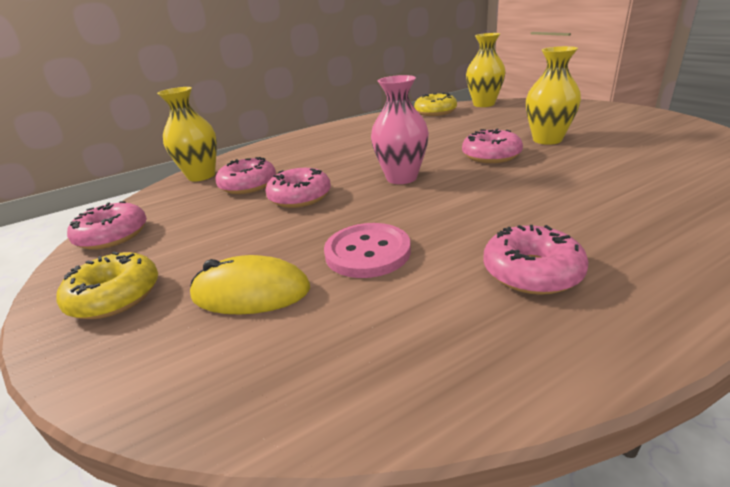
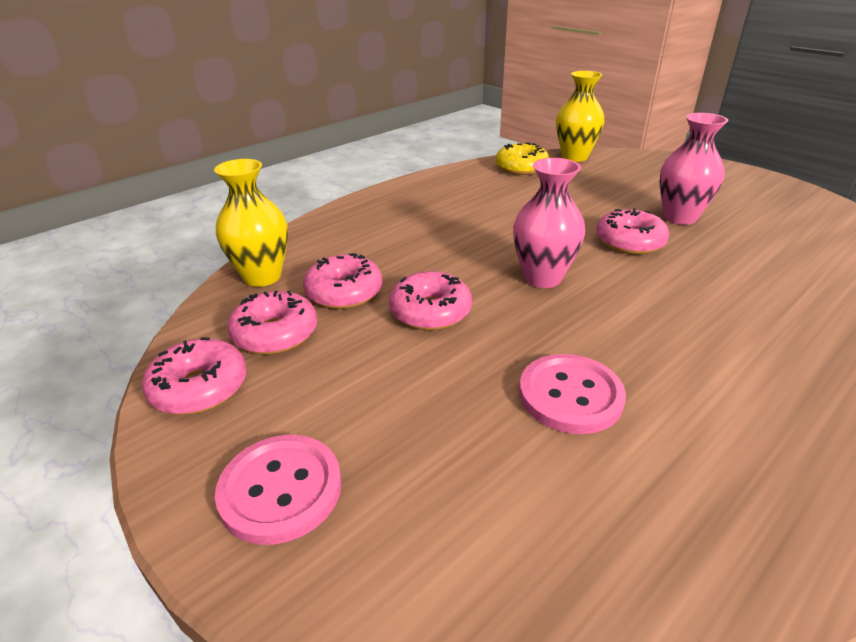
camera: 15 degrees left, 5 degrees up
(115, 296) = (280, 489): yellow donut -> pink button
(251, 292) = (464, 467): yellow mouse -> none
(531, 272) = (764, 412): pink donut -> pink donut (275, 334)
(547, 140) = (679, 217): yellow vase -> pink vase

